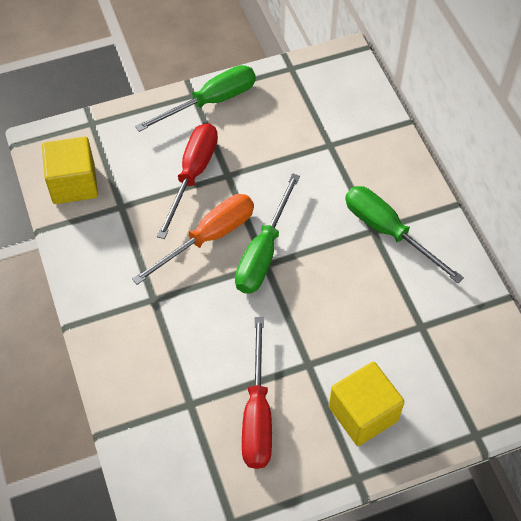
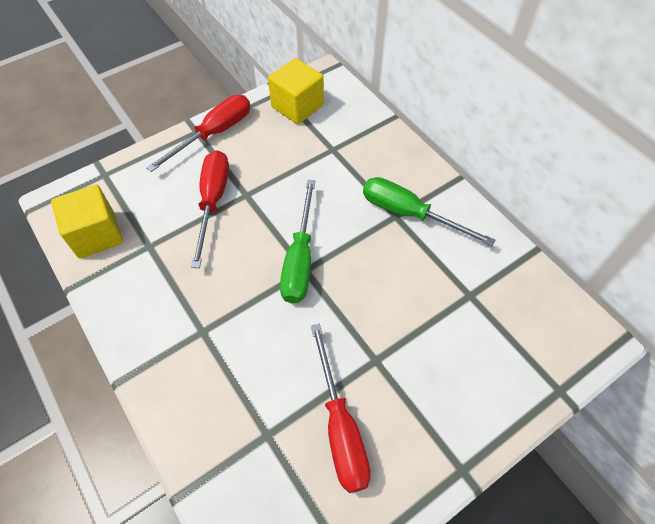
camera: 15 degrees left, 0 degrees up
(208, 238) = (243, 257): orange screwdriver -> none
(211, 102) = (214, 134): green screwdriver -> red screwdriver
(363, 413) = (445, 398): yellow cube -> yellow cube (297, 106)

